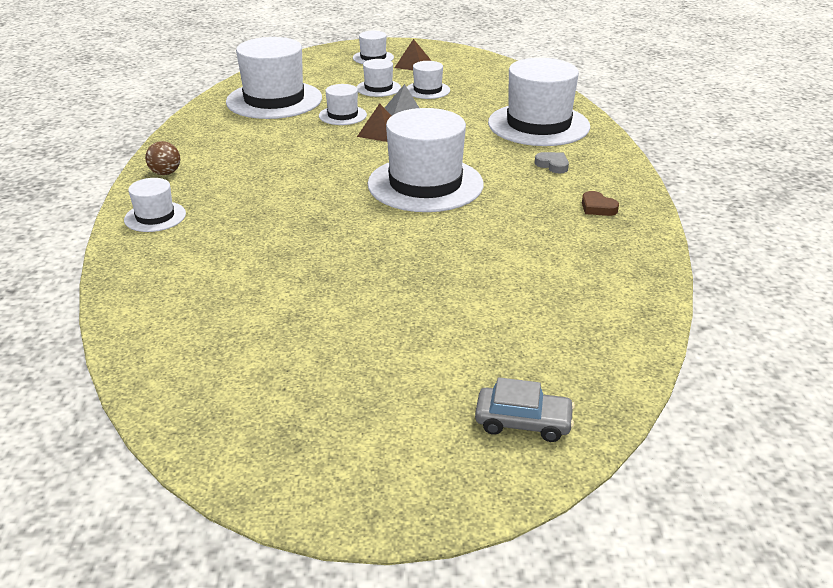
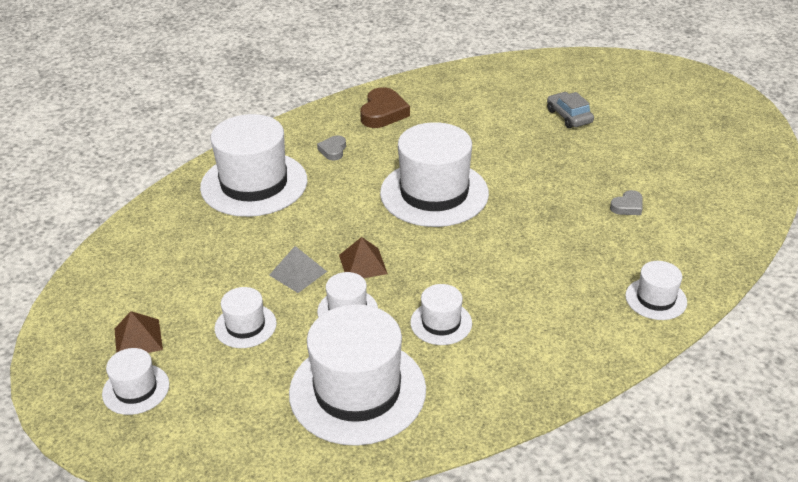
camera: 125 degrees left, 5 degrees up
(165, 173) = (595, 348): brown ball -> none
(264, 264) = (627, 206): none -> grey heart
(427, 90) = (221, 286): white hat -> white hat (441, 323)
(523, 422) = (619, 72): grey car -> grey car (569, 116)
(597, 207) = (383, 113): brown heart -> brown heart, size x1.78

